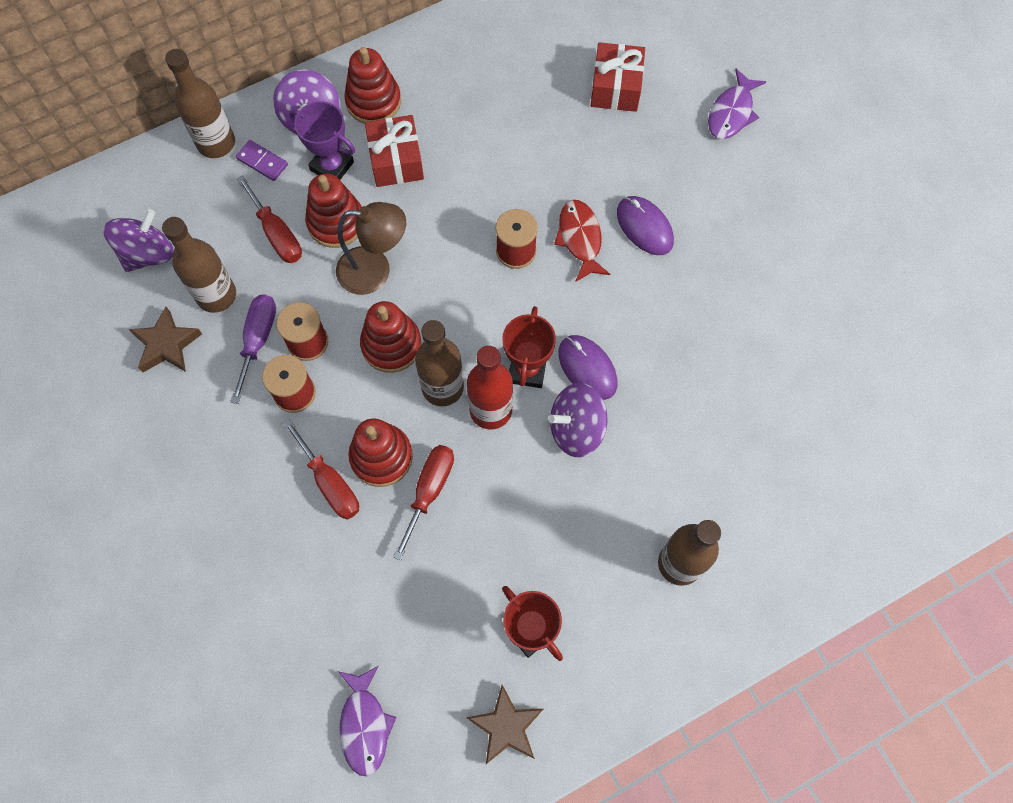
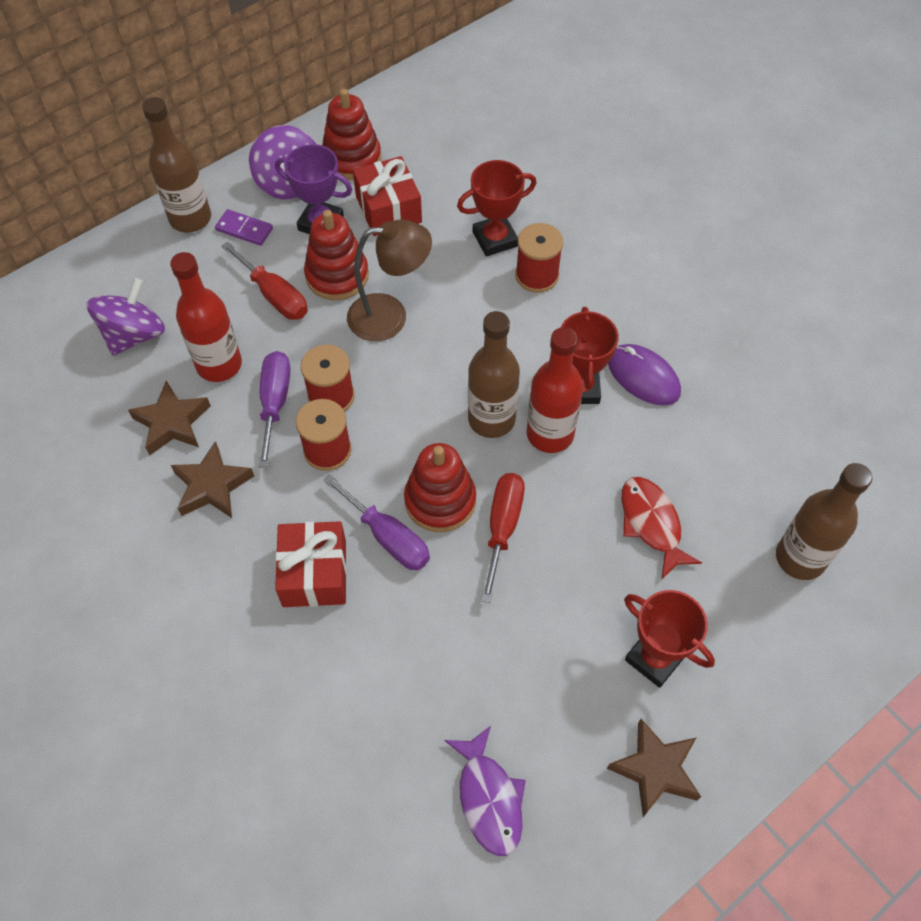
camera: 10 degrees left, 10 degrees down
(190, 410) = (212, 486): none -> brown star
(216, 295) = (219, 365): brown bottle -> red bottle
(330, 483) = (388, 537): red screwdriver -> purple screwdriver
(391, 345) = (425, 385): red stacking toy -> none
(486, 207) = (495, 239): none -> red trophy
(576, 428) = (648, 438): purple spinning top -> none
(580, 239) = (601, 255): red fish -> red fish (651, 524)
(615, 88) = (599, 114): red gift -> red gift (314, 573)
(644, 227) = (665, 235): purple mouse -> none
(732, 112) = (723, 120): purple fish -> none

